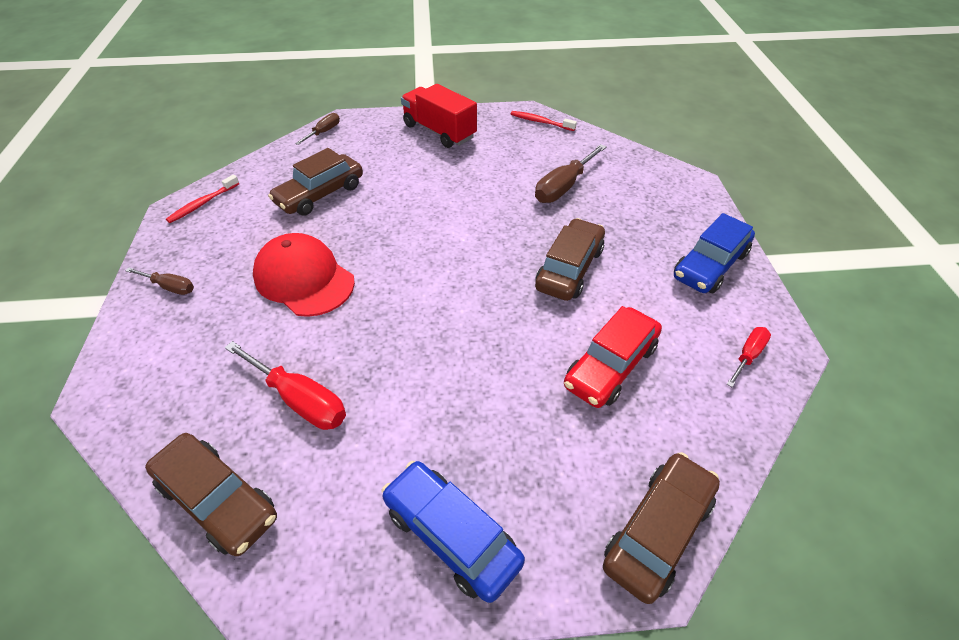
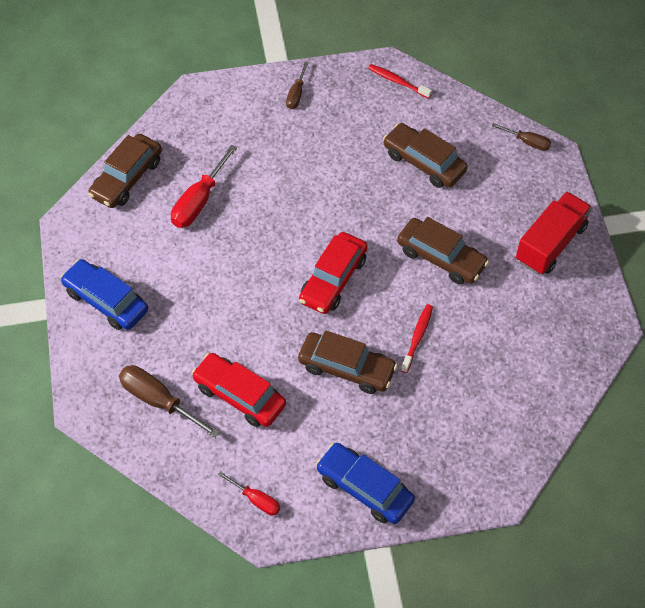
camera: 85 degrees right, 10 degrees up
(304, 279) = (314, 176): red cap -> none
(451, 535) = (106, 301): blue car -> blue car turned 90 degrees counterclockwise
(454, 271) = (333, 279): none -> red car
(540, 122) = (592, 342): red toothbrush -> red toothbrush (417, 337)
(563, 187) = (469, 364): brown screwdriver -> brown screwdriver (158, 400)
(658, 531) = (108, 415): brown car -> brown car (441, 257)

